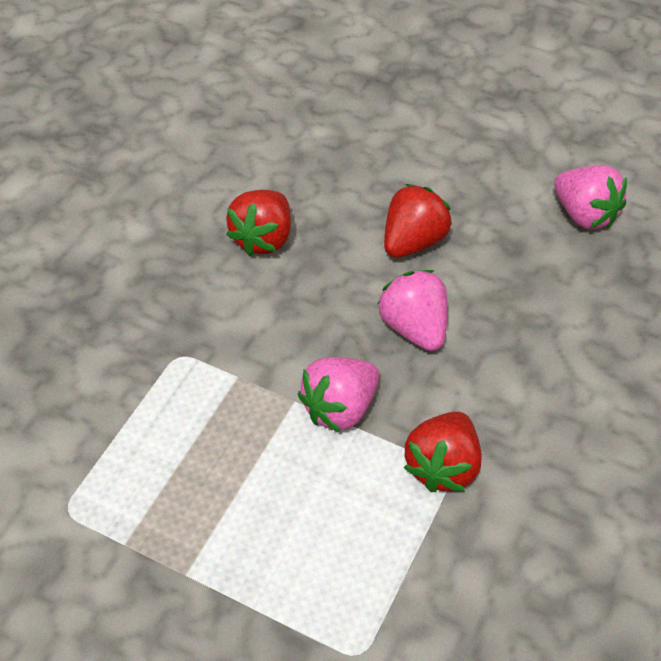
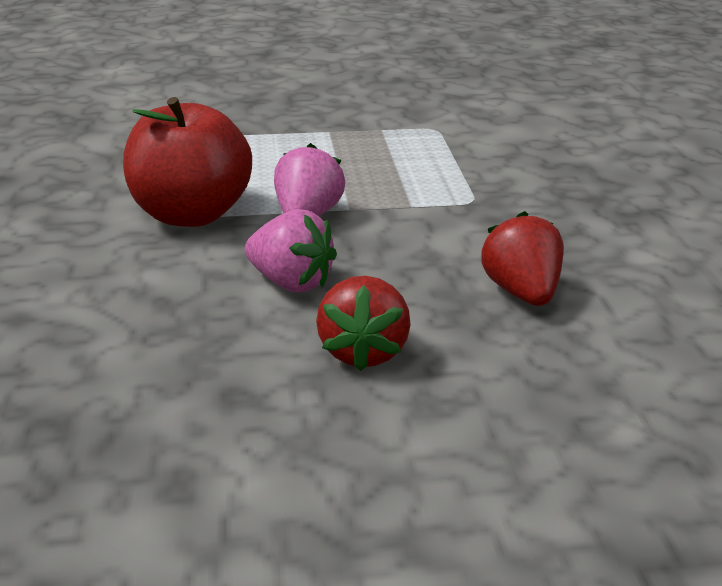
camera: 145 degrees right, 20 degrees down
(442, 466) = (191, 214): red strawberry -> red apple
(584, 215) = (154, 479): pink strawberry -> none

